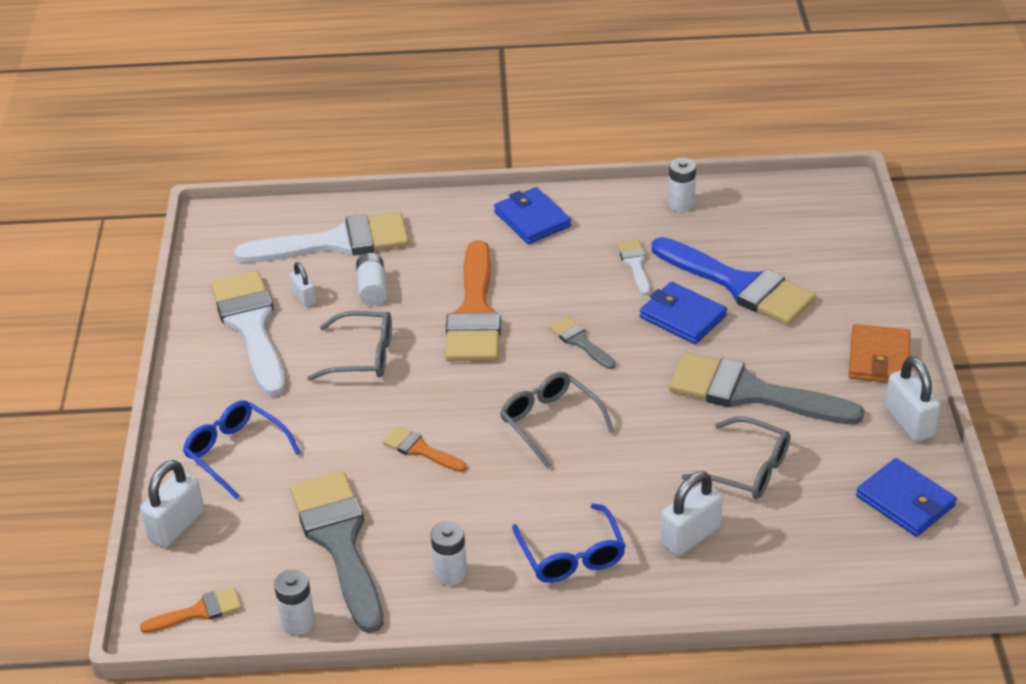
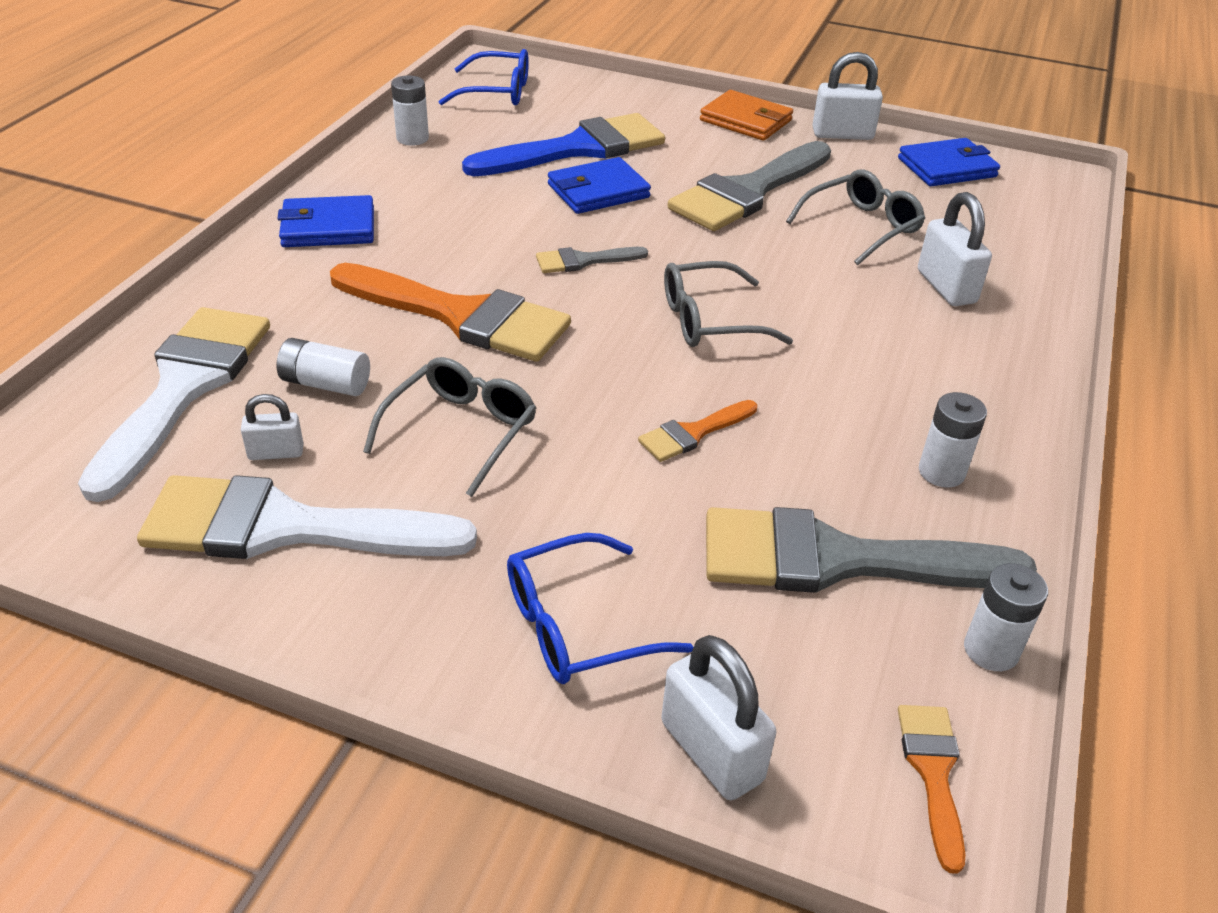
camera: 70 degrees left, 0 degrees up
(571, 555) = (946, 370): blue glasses -> blue glasses (497, 92)
(635, 264) = (483, 191): white brush -> none

